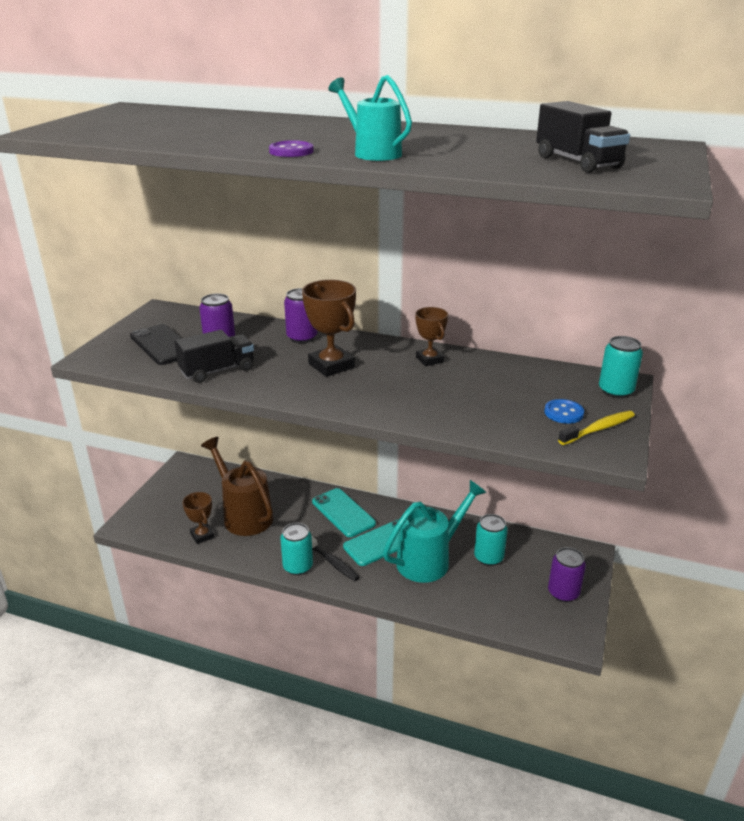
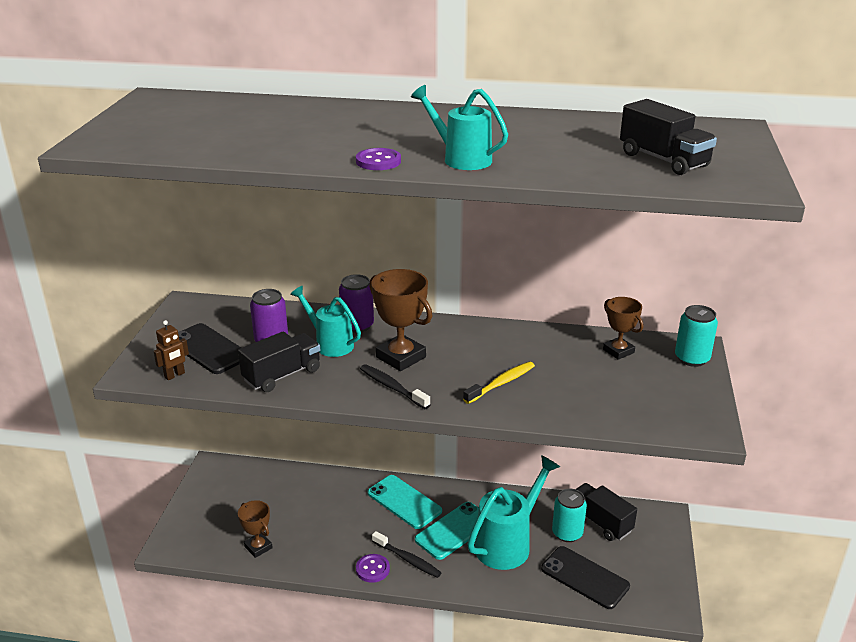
camera: 10 degrees left, 0 degrees up
(124, 362) = (175, 375): none -> brown robot
(244, 515) = (297, 517): brown watering can -> none
(271, 349) = (330, 343): none -> turquoise watering can
(298, 566) = (372, 569): turquoise can -> purple button
(313, 389) = (392, 387): none -> black toothbrush
(429, 360) = (499, 340): brown trophy -> brown trophy (618, 351)
(495, 599) = (584, 577): none -> black phone
(523, 551) = (600, 522): none -> black truck
(563, 413) = (649, 389): blue button -> none
(563, 593) = (649, 561): purple can -> none
(599, 429) = (688, 403): yellow toothbrush -> yellow toothbrush (501, 383)

